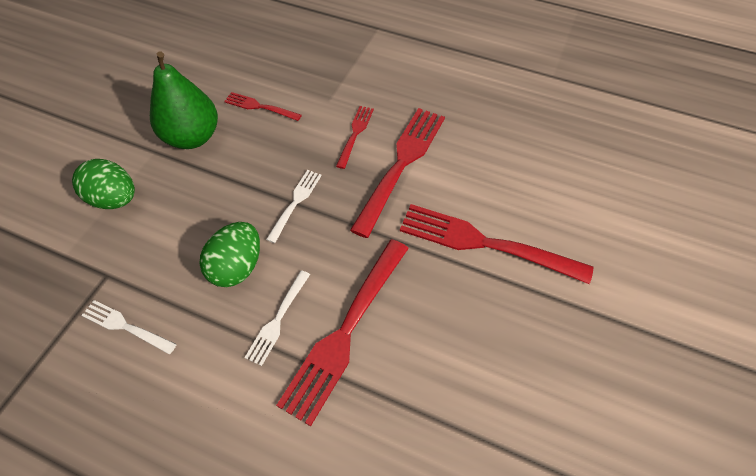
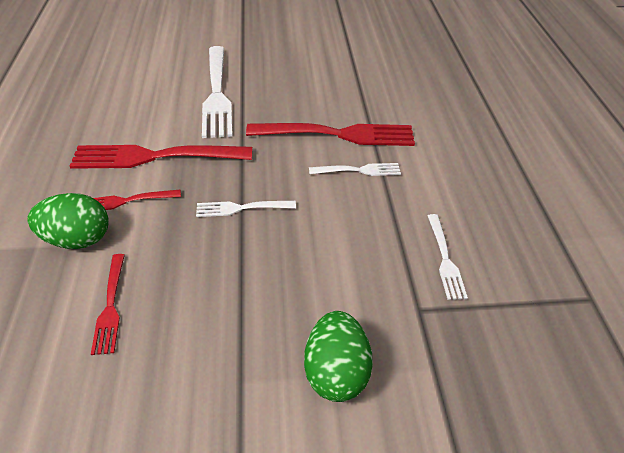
camera: 120 degrees left, 10 degrees down
(192, 137) = (196, 350): green pear -> none
(237, 267) = (335, 215): green egg -> green egg (78, 239)
(485, 243) = (217, 94): red fork -> white fork

